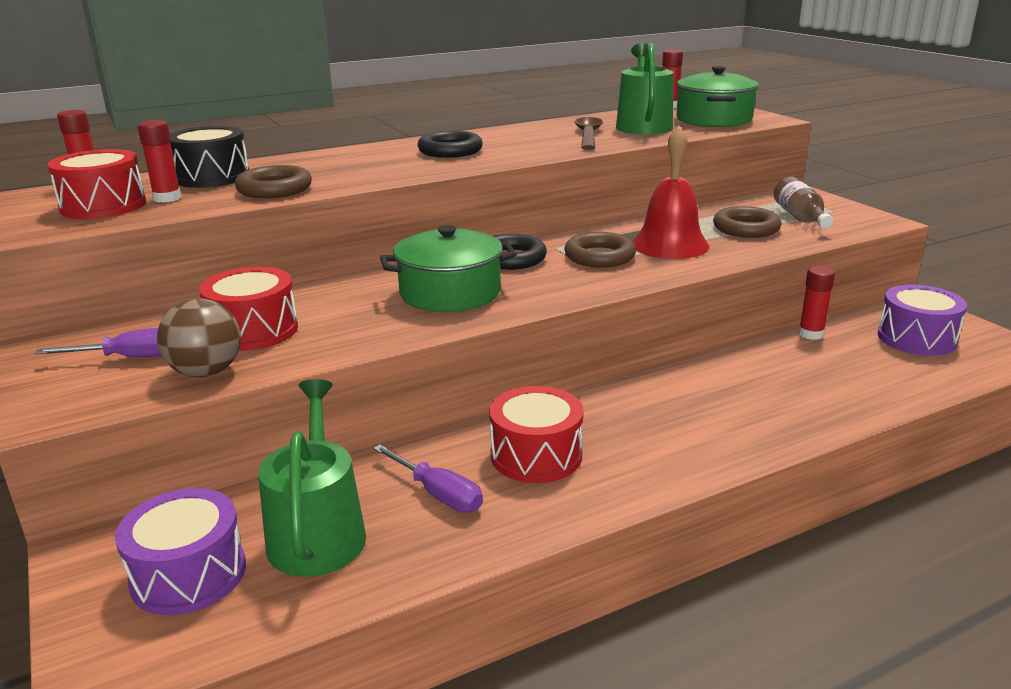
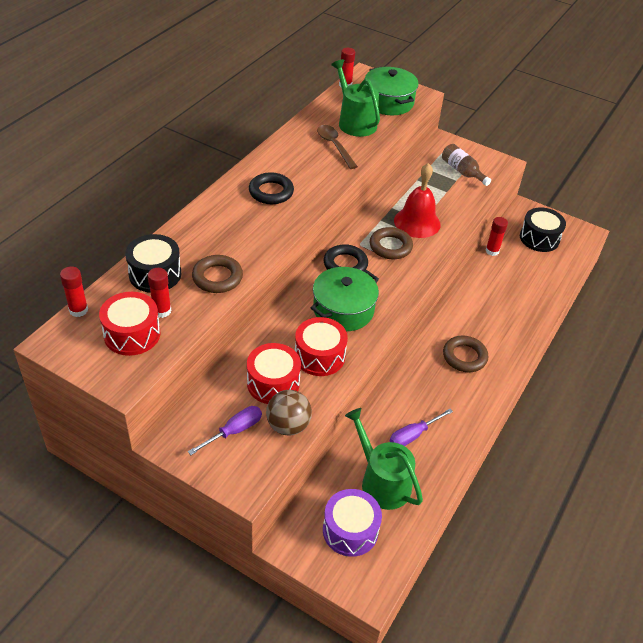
camera: 35 degrees left, 20 degrees up
(439, 494) = (412, 435): purple screwdriver -> purple screwdriver turned 135 degrees clockwise
(536, 455) = (433, 392): red drum -> red drum (319, 356)
(746, 228) = (443, 192): brown ring -> brown ring (464, 357)
(916, 338) = (539, 238): purple drum -> black drum

